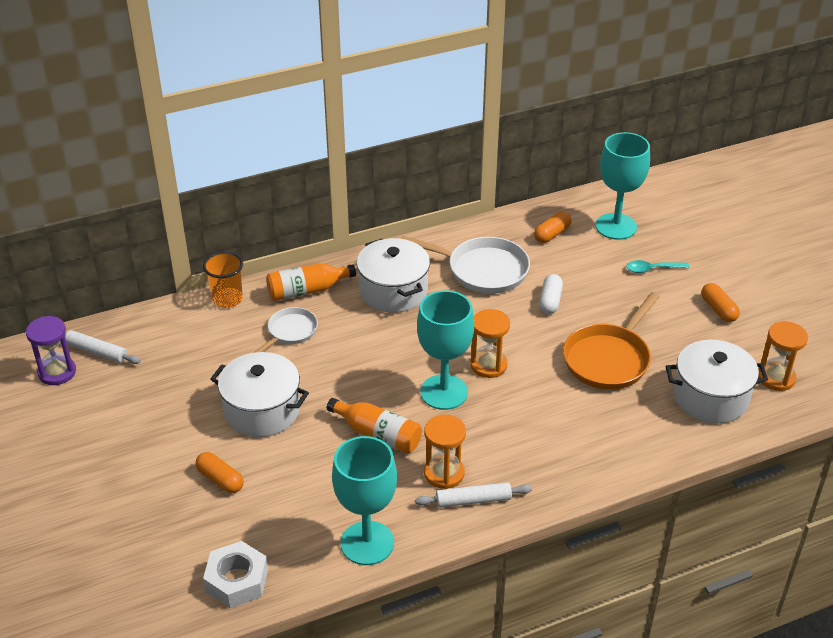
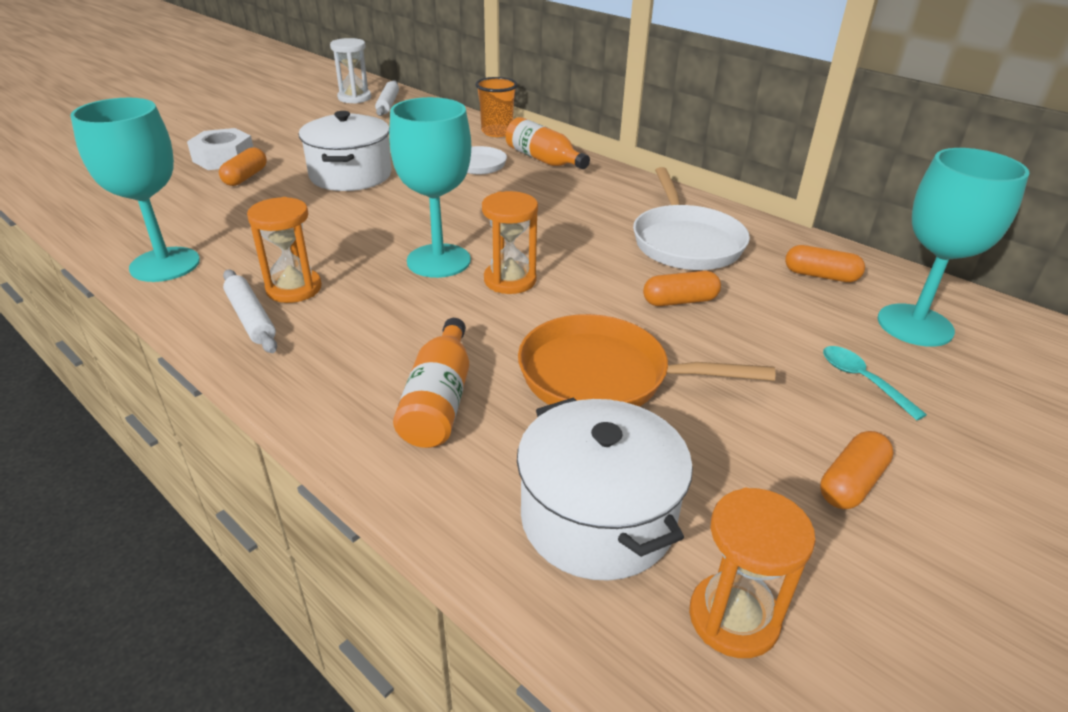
camera: 65 degrees right, 5 degrees down
(57, 372) = (354, 98): purple hourglass -> white hourglass
(237, 581) = (106, 211): white nut -> white nut (224, 158)
(378, 434) = (343, 237): orange bottle -> orange bottle (439, 401)
(393, 291) = (588, 199): white pot -> none
(550, 301) = (680, 301): white capsule -> orange capsule

